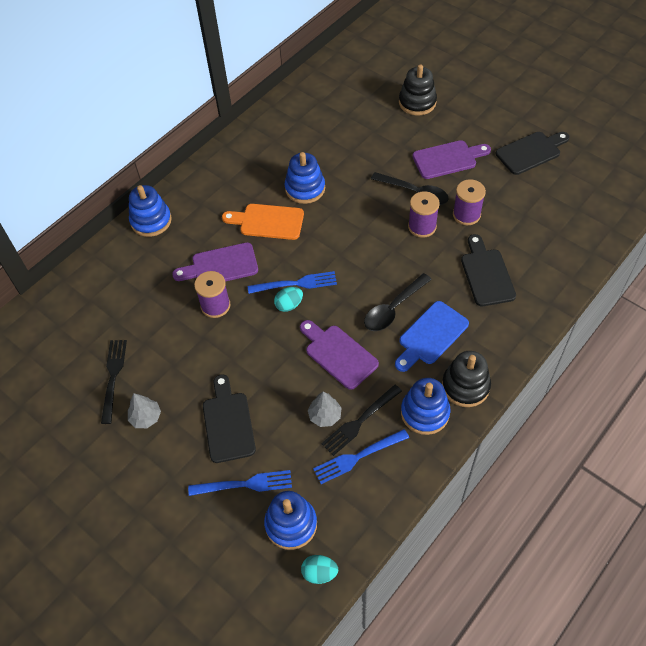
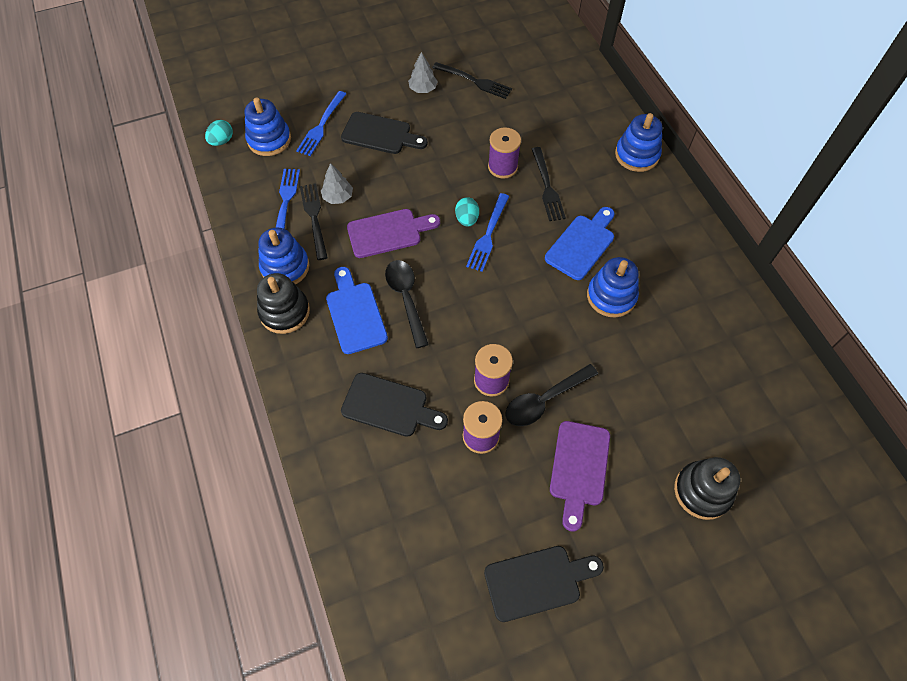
camera: 115 degrees right, 5 degrees up
(220, 266) = (547, 187): purple cutting board -> black fork
(268, 222) = (582, 244): orange cutting board -> blue cutting board
(531, 152) = (537, 581): black cutting board -> black cutting board turned 105 degrees counterclockwise

